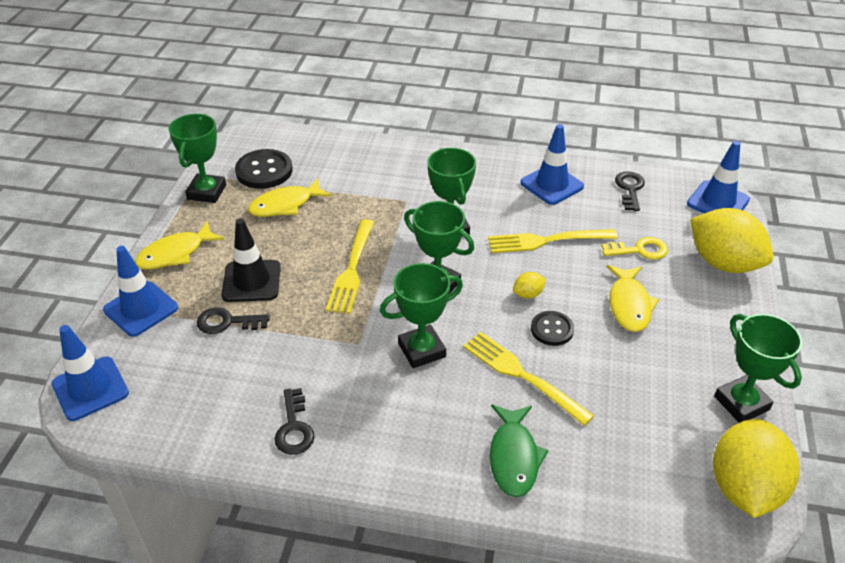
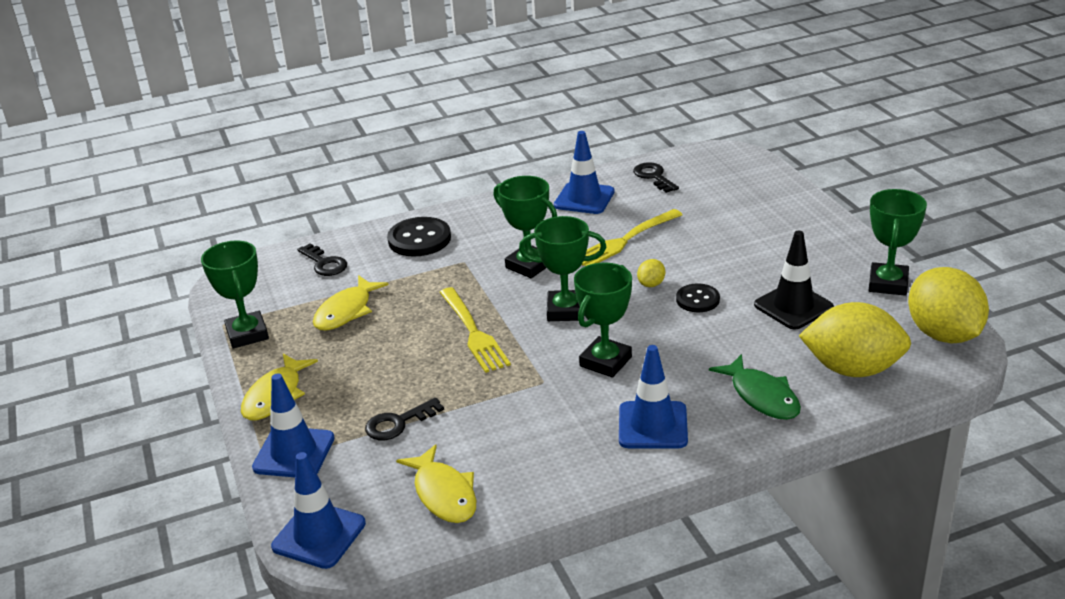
camera: 30 degrees left, 10 degrees down
(251, 281) = (384, 382): black traffic cone -> black traffic cone (793, 306)
(264, 171) = (290, 293): black button -> black button (419, 239)
(294, 427) = (556, 466): black key -> black key (324, 263)
(521, 375) = (707, 341): yellow fork -> none
(629, 305) = (740, 257): yellow fish -> yellow fish (444, 494)
(640, 250) = (708, 216): yellow key -> none
(718, 202) = (733, 159): blue traffic cone -> blue traffic cone (652, 425)
(723, 263) = (781, 199): yellow lemon -> yellow lemon (852, 369)
(741, 403) = (888, 284): green trophy -> green trophy turned 75 degrees clockwise

